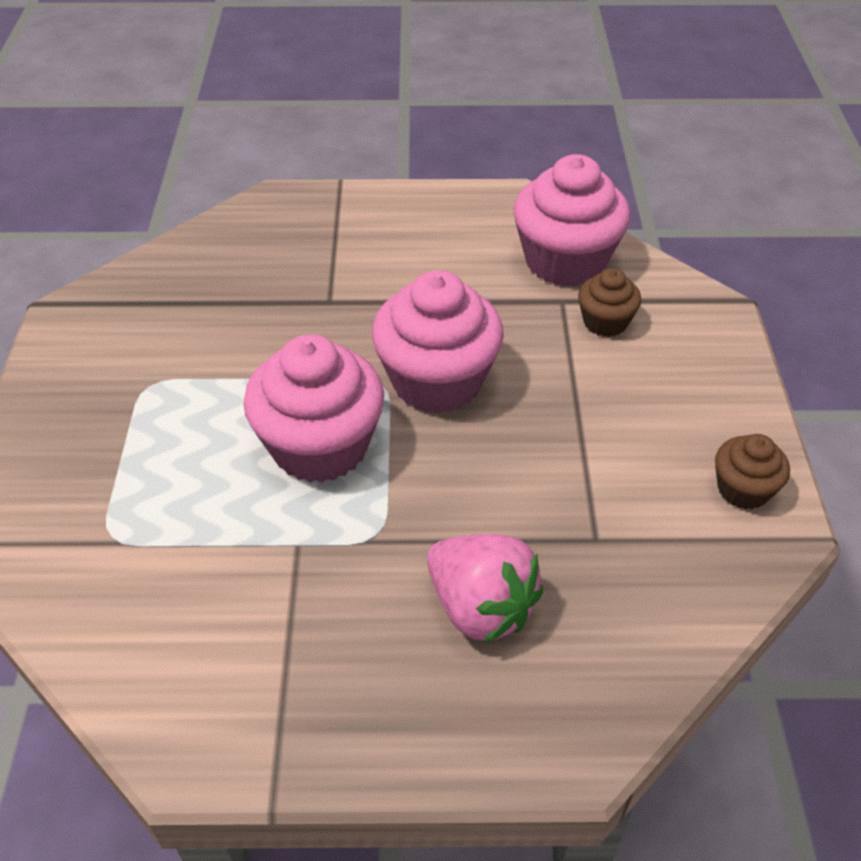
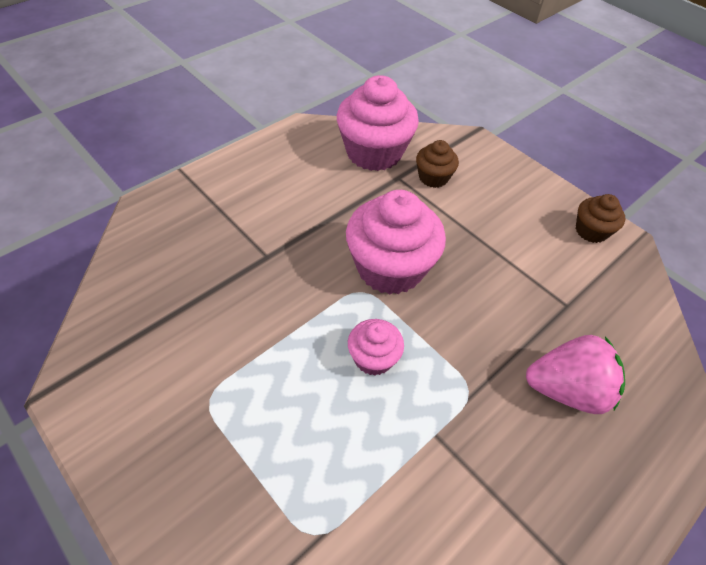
camera: 45 degrees left, 5 degrees up
(320, 446) = (373, 358): pink cupcake -> pink cupcake, size x0.52

